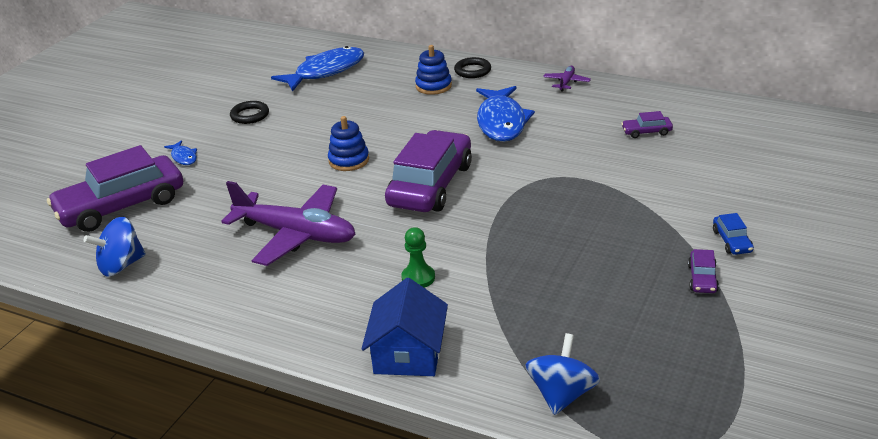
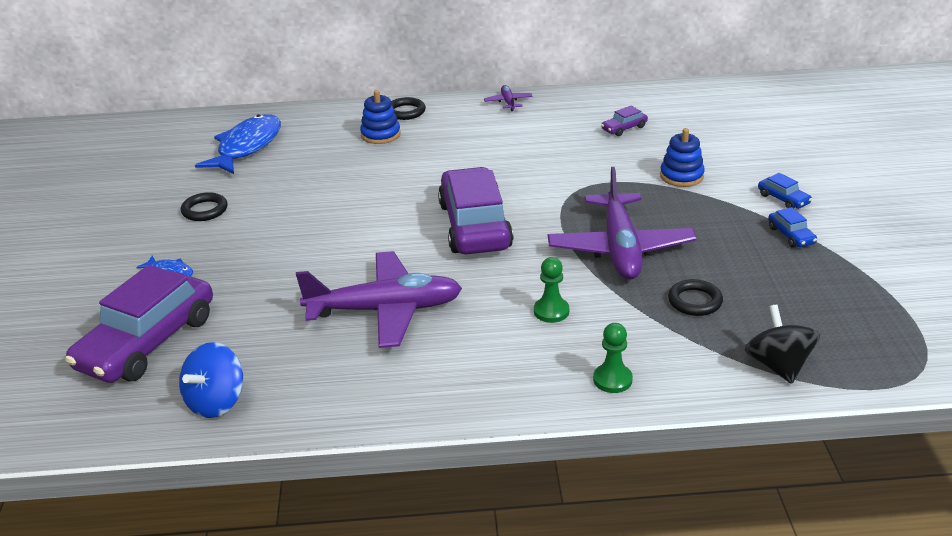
camera: 30 degrees left, 0 degrees up
(349, 160) = (366, 225): blue stacking toy -> blue stacking toy (681, 176)
(408, 353) = (612, 380): blue house -> green pawn
(501, 122) = (484, 152): blue fish -> none
(530, 242) = (620, 249): none -> purple plane
(547, 310) = (695, 301): none -> black ring
(561, 394) = (778, 365): blue spinning top -> black spinning top
(702, 278) = (791, 235): purple car -> blue car

